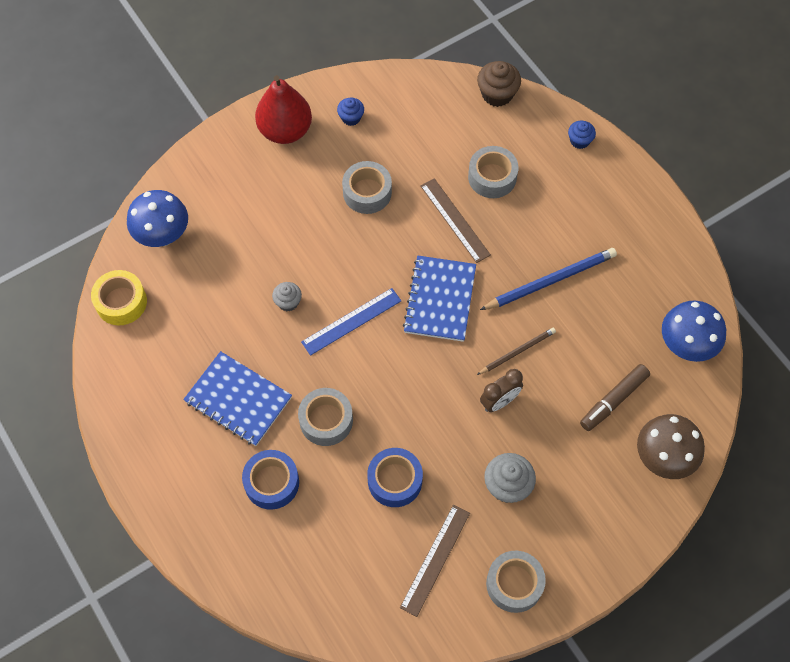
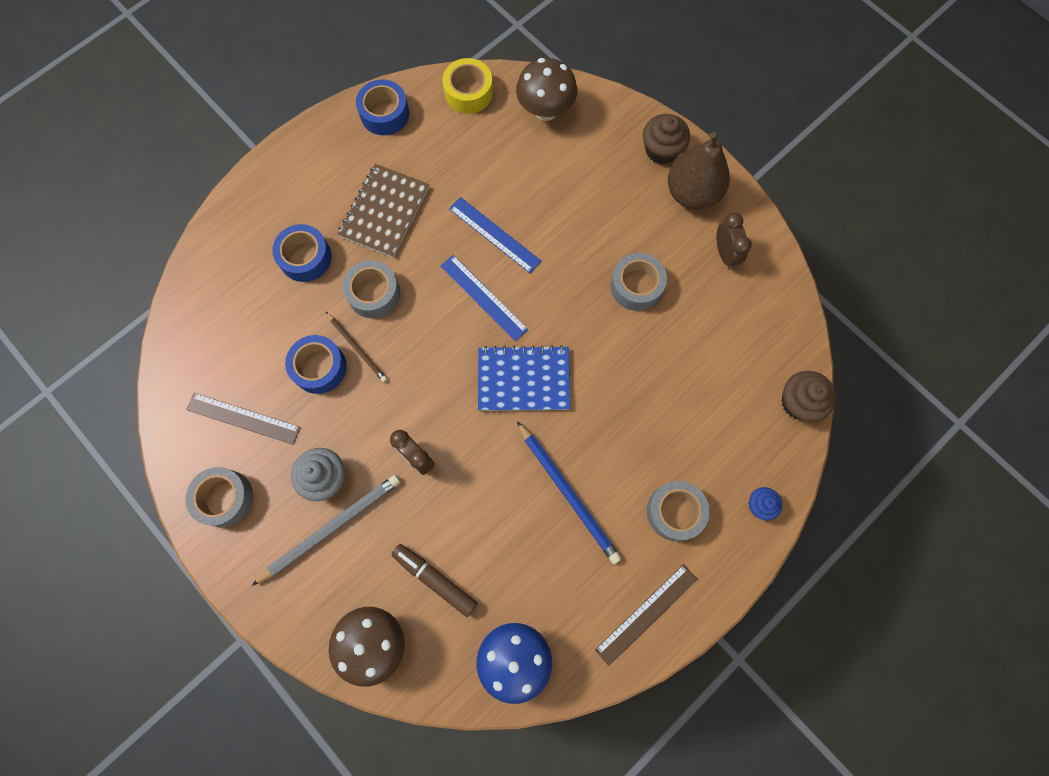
camera: 80 degrees right, 10 degrees up
(122, 386) = (384, 114): none -> blue tape
(163, 235) = (545, 110): blue mushroom -> brown mushroom
(234, 146) = (661, 150): none -> brown cupcake
(238, 400) = (384, 212): blue notebook -> brown notebook
(285, 130) = (692, 193): red pear -> brown pear
(288, 302) = (494, 235): grey cupcake -> blue ruler
(351, 118) = (725, 253): blue cupcake -> brown clock
(454, 220) = (622, 380): brown ruler -> brown ruler (646, 613)
(492, 177) = (686, 412): grey tape -> grey tape (675, 512)
(517, 351) = (476, 468): brown pencil -> brown pencil (357, 348)
(556, 485) = (331, 528): none -> grey pencil

